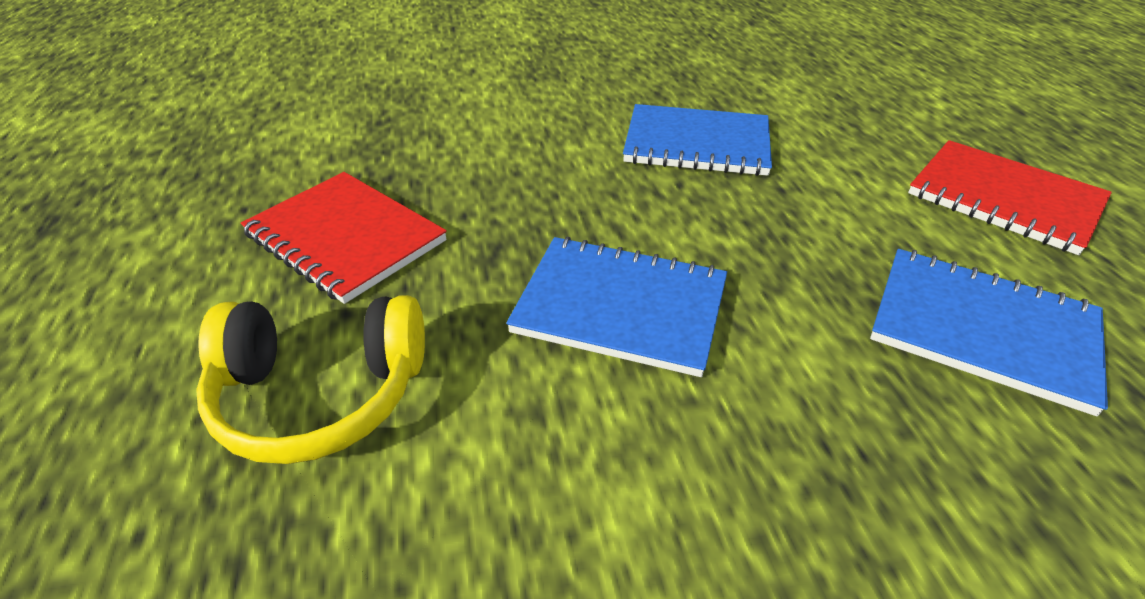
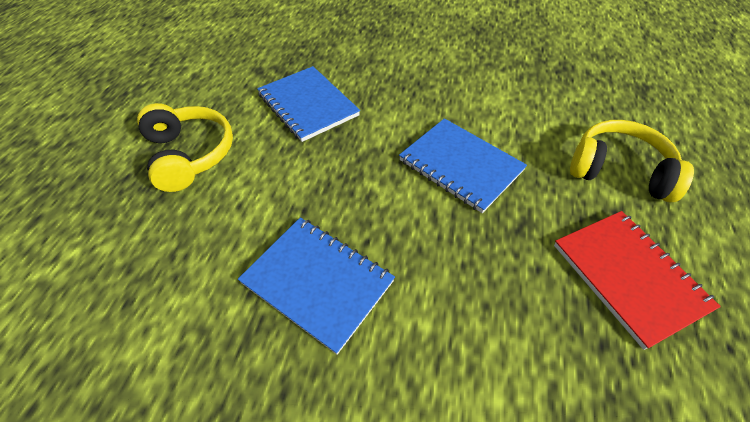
camera: 155 degrees left, 10 degrees up
(1004, 199) = (190, 154): red notebook -> yellow headphones

